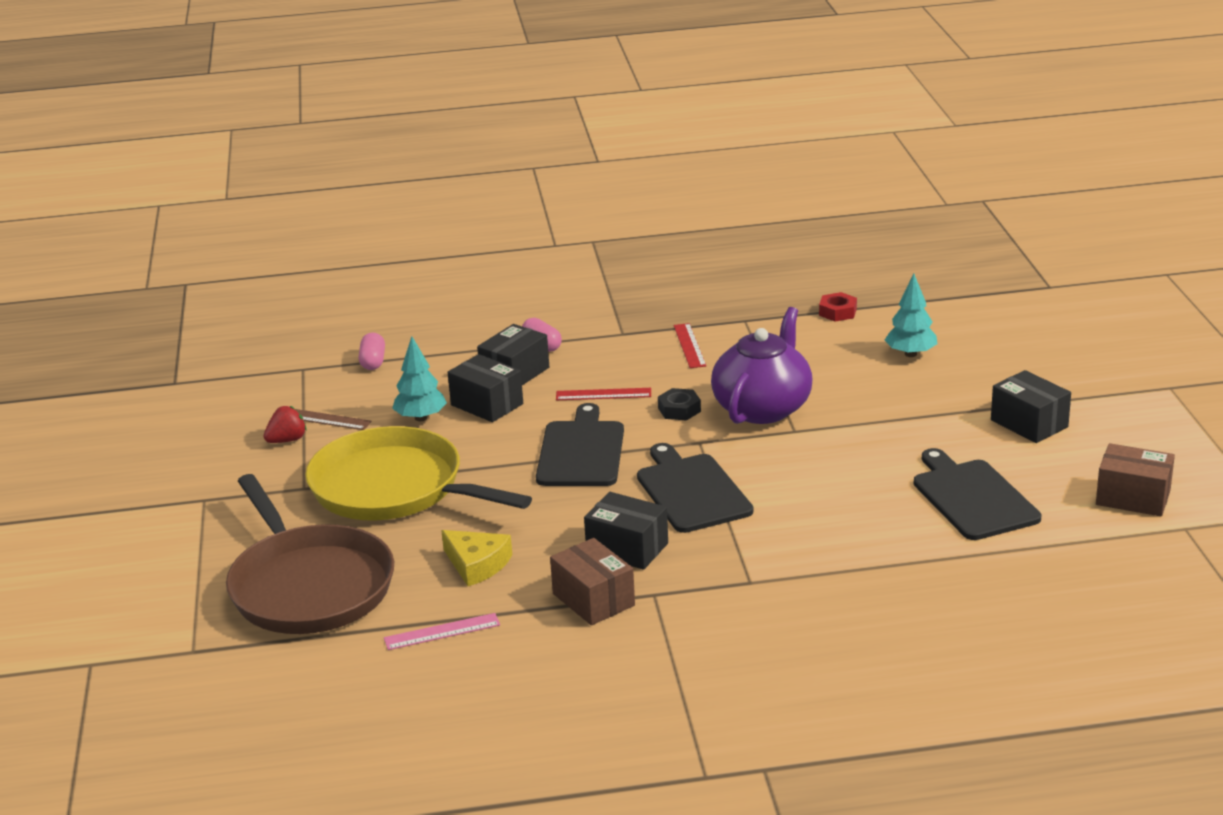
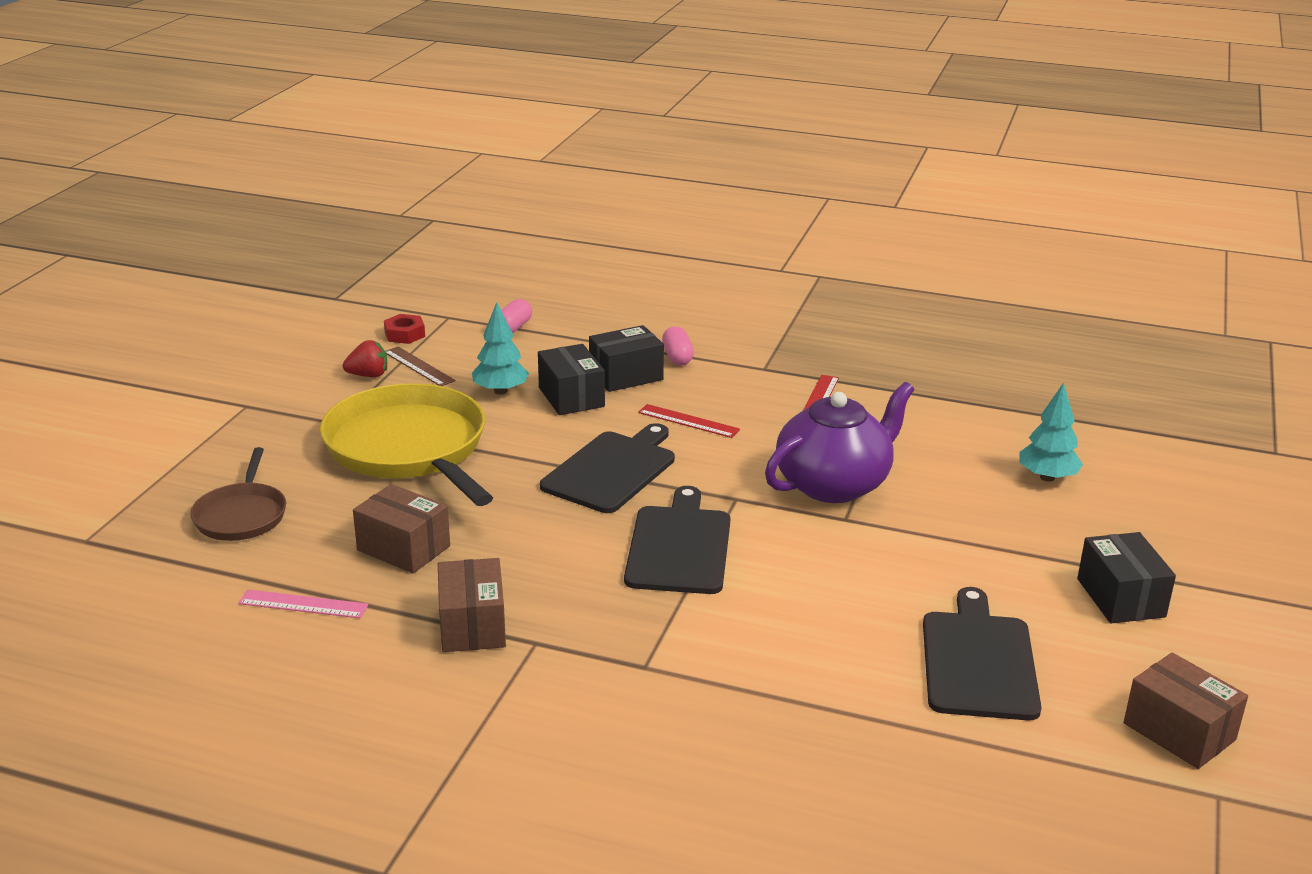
camera: 25 degrees right, 0 degrees up
(309, 586) = (241, 515): brown pan -> brown pan, size x0.53
(477, 564) = (403, 548): yellow cheese -> brown box
(627, 548) = (558, 584): black box -> none
(679, 410) = (747, 459): black nut -> none
(837, 312) = (1005, 410): red nut -> red nut (404, 334)

